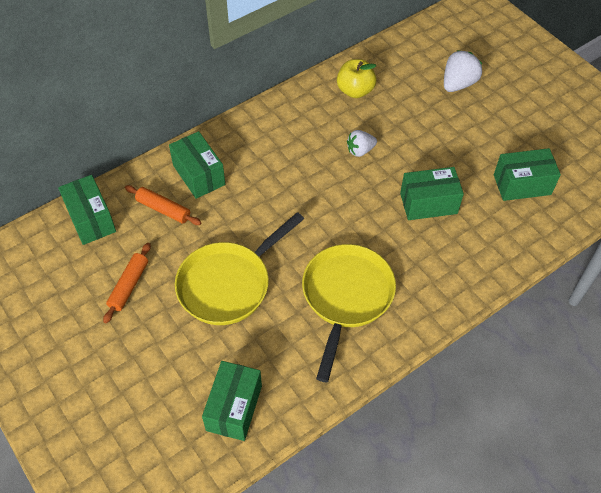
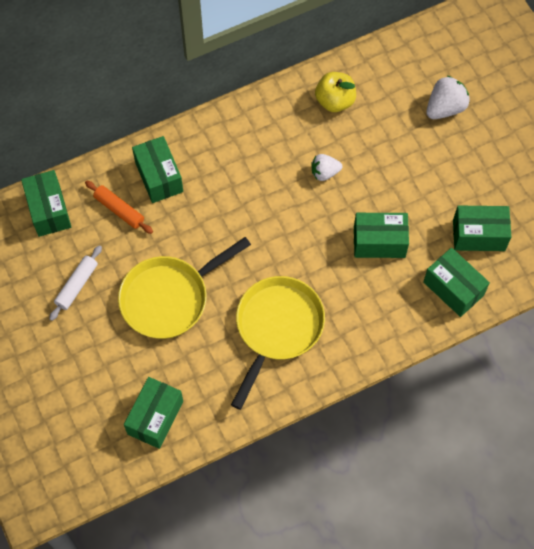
camera: 10 degrees right, 10 degrees up
(129, 286) = (76, 285): orange rolling pin -> white rolling pin
(512, 235) = (453, 288): none -> green box

